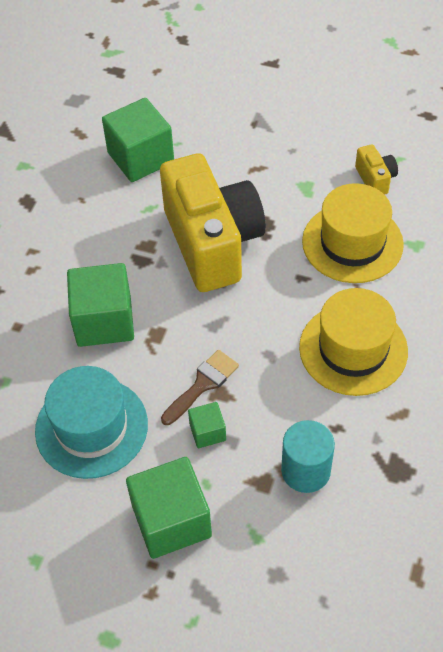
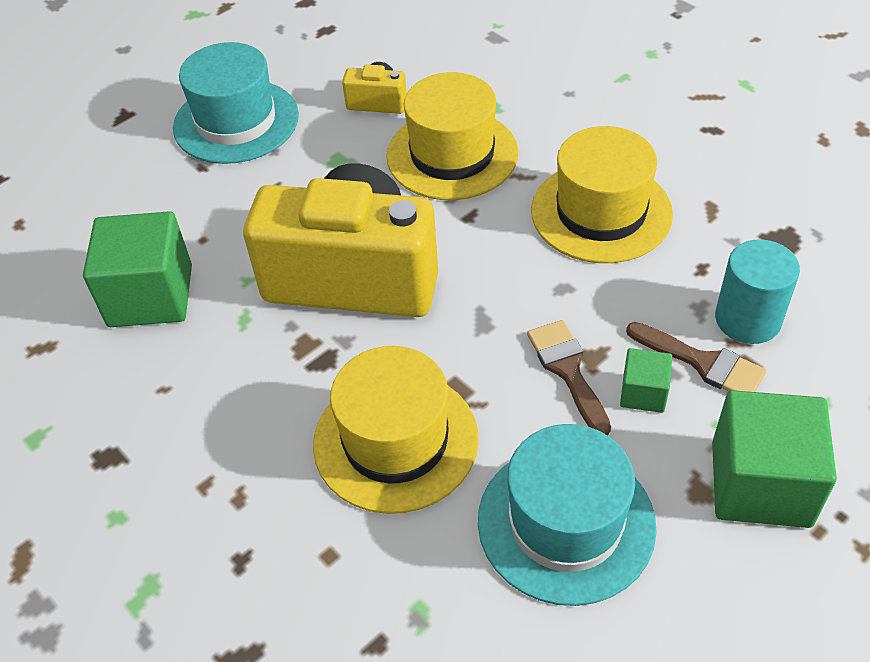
camera: 60 degrees left, 5 degrees down
(104, 321) = (395, 440): green cube -> yellow hat
(251, 456) = (702, 362): none -> brown brush
(305, 118) = (236, 121): none -> turquoise hat

